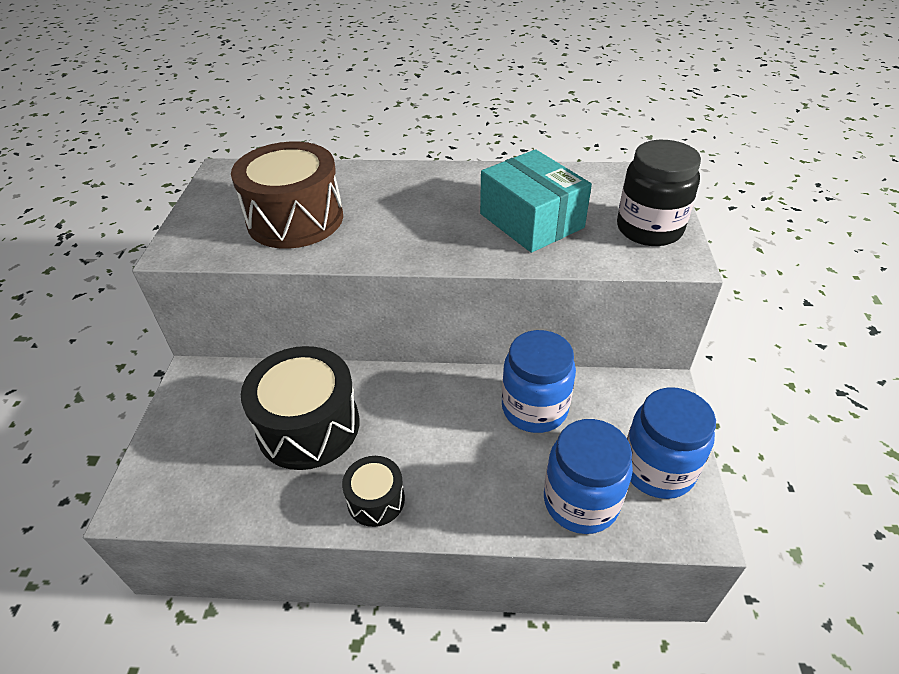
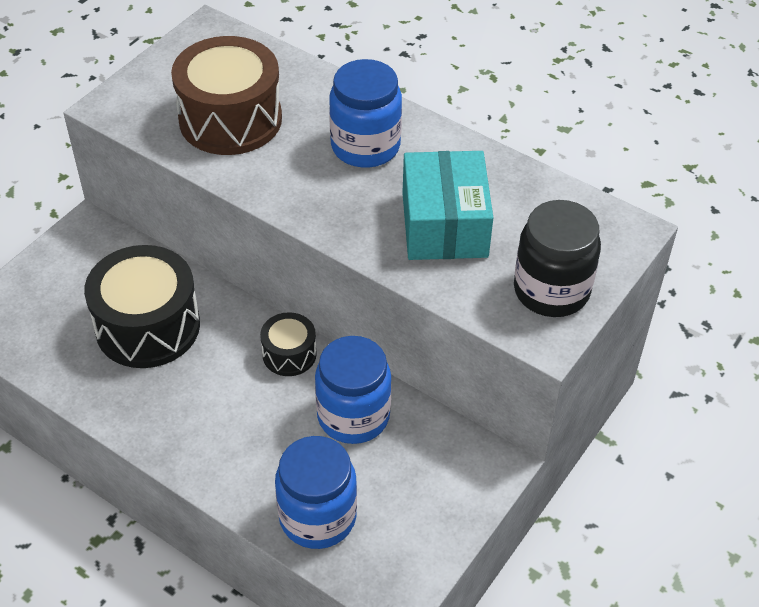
camera: 30 degrees right, 5 degrees up
(376, 500) = (154, 420): black drum -> black drum (289, 354)
(657, 469) = (412, 530): blue jar -> blue jar (365, 146)

